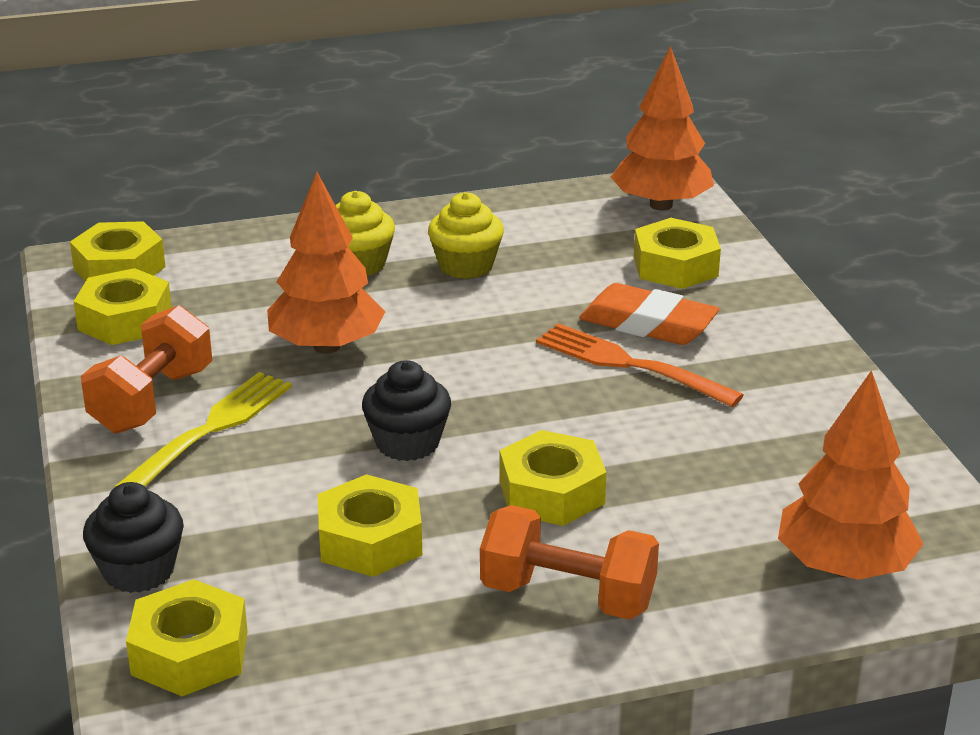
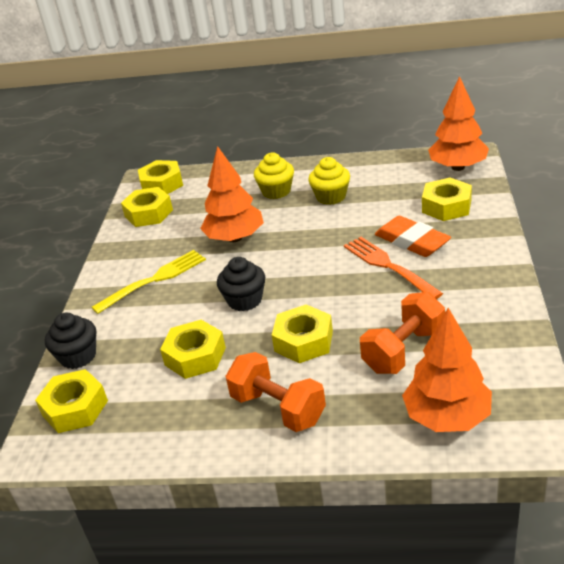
camera: 25 degrees right, 5 degrees up
(152, 400) = (136, 260): orange dumbbell -> orange dumbbell (403, 350)

